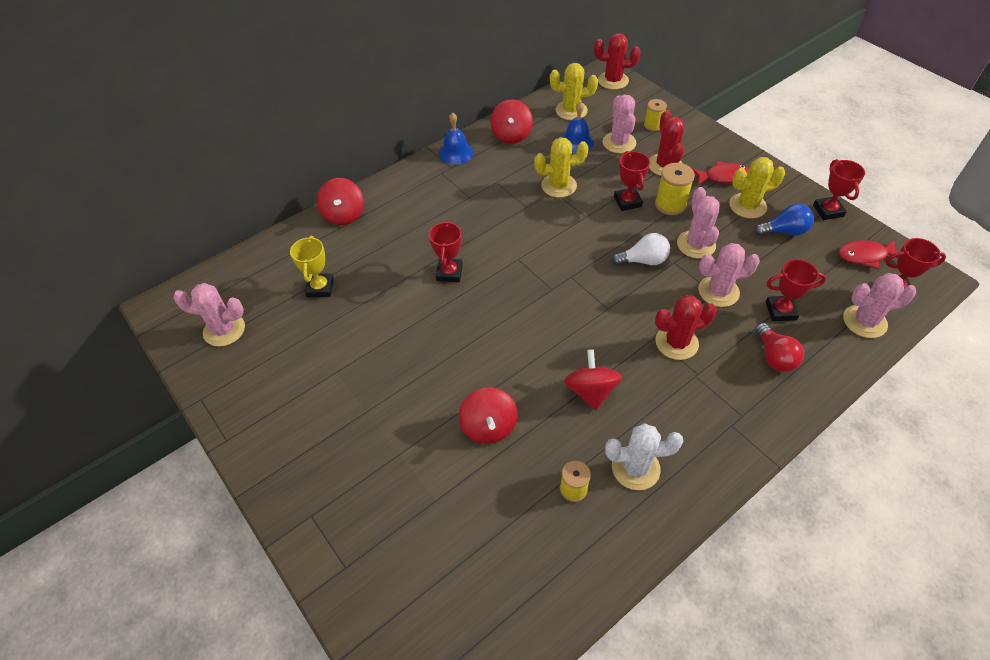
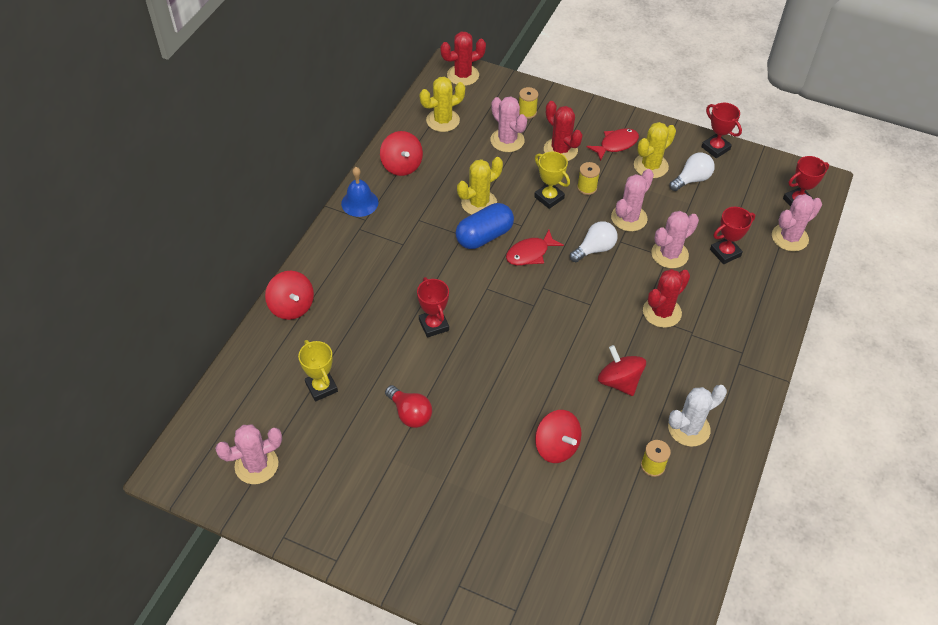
camera: 30 degrees left, 0 degrees up
(545, 214) = (484, 236): none -> blue capsule
(576, 142) = (468, 153): blue bell -> none
(627, 201) = (549, 197): red trophy -> yellow trophy
(670, 204) = (587, 187): yellow spool -> yellow spool, size x0.66
(696, 244) = (629, 218): pink cactus -> pink cactus turned 75 degrees clockwise
(774, 357) = (740, 294): red light bulb -> red light bulb (410, 413)
(784, 231) = (692, 179): blue light bulb -> white light bulb
(865, 256) = (763, 180): red fish -> red fish (530, 253)

